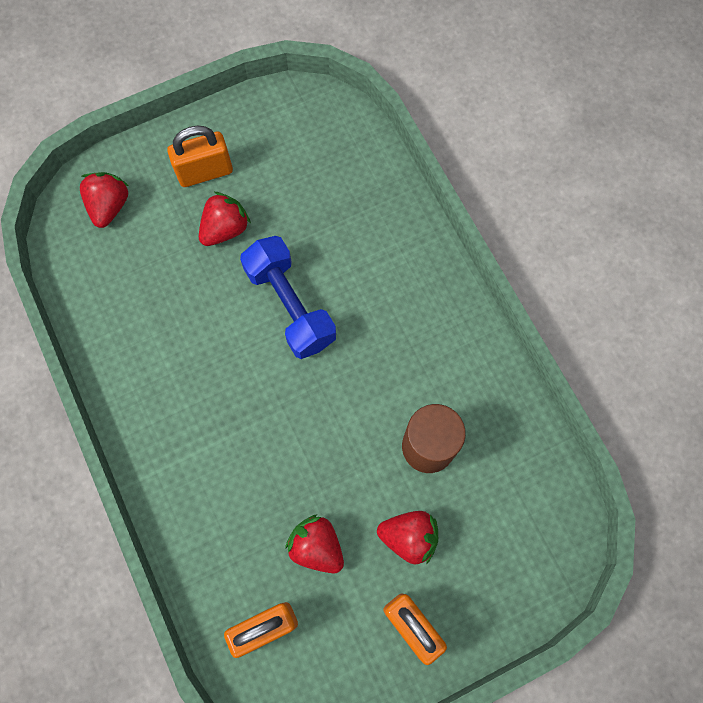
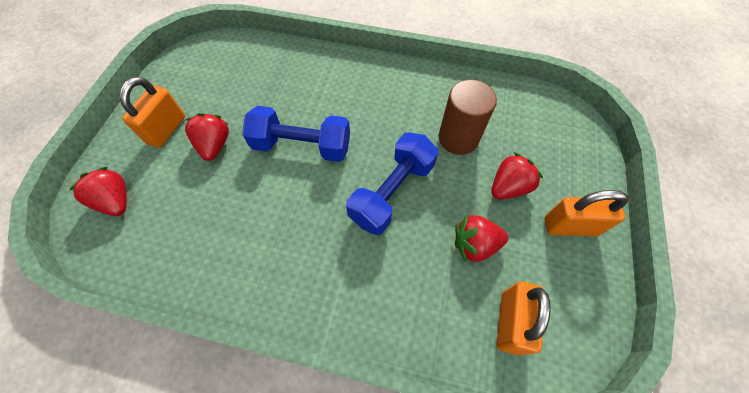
camera: 50 degrees left, 10 degrees down
(310, 430) = (392, 192): none -> blue dumbbell

